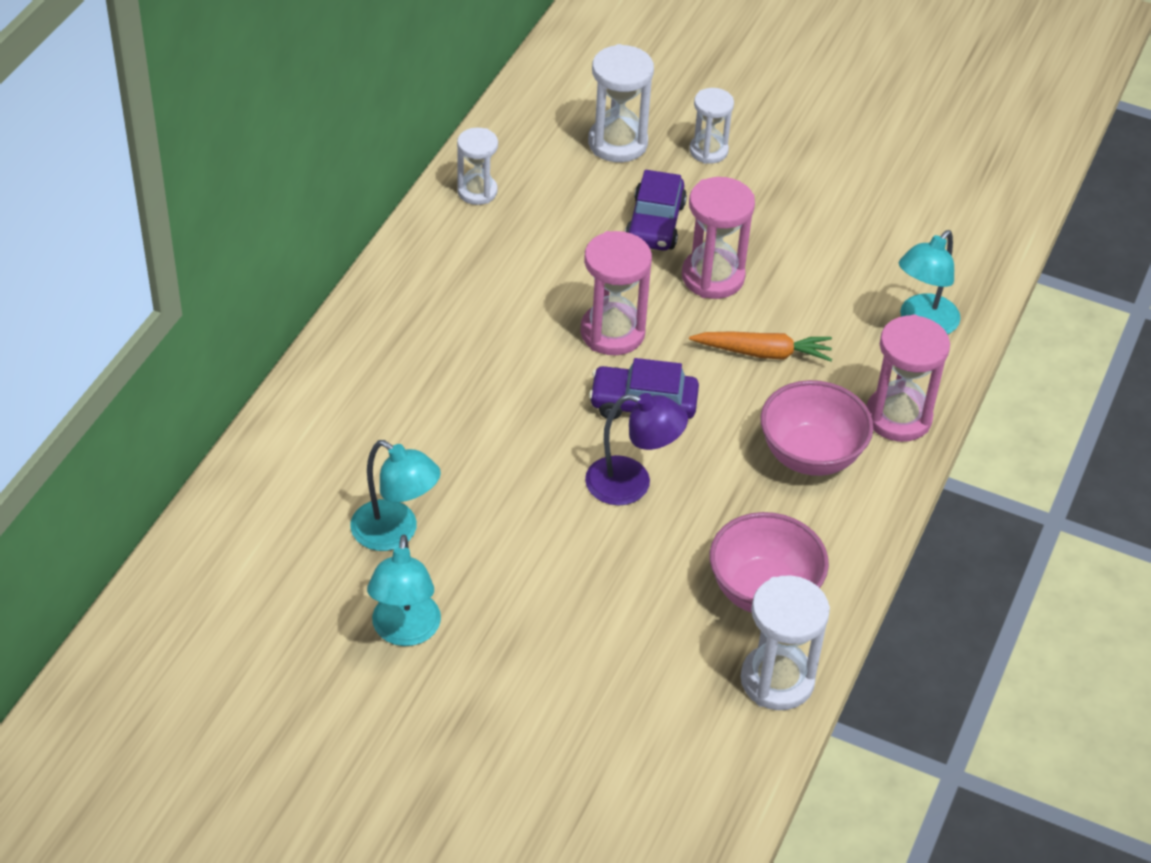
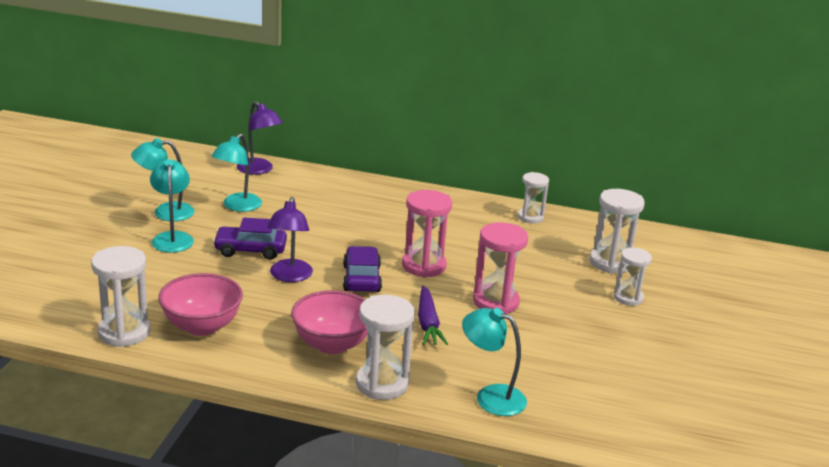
camera: 80 degrees right, 20 degrees down
(255, 495) = (259, 170): none -> purple lamp
(498, 622) = (172, 238): none -> turquoise lamp
(655, 223) = (537, 278): purple car -> purple car (250, 250)
(763, 353) = (428, 323): orange carrot -> purple carrot
(898, 417) = (382, 384): pink hourglass -> white hourglass

